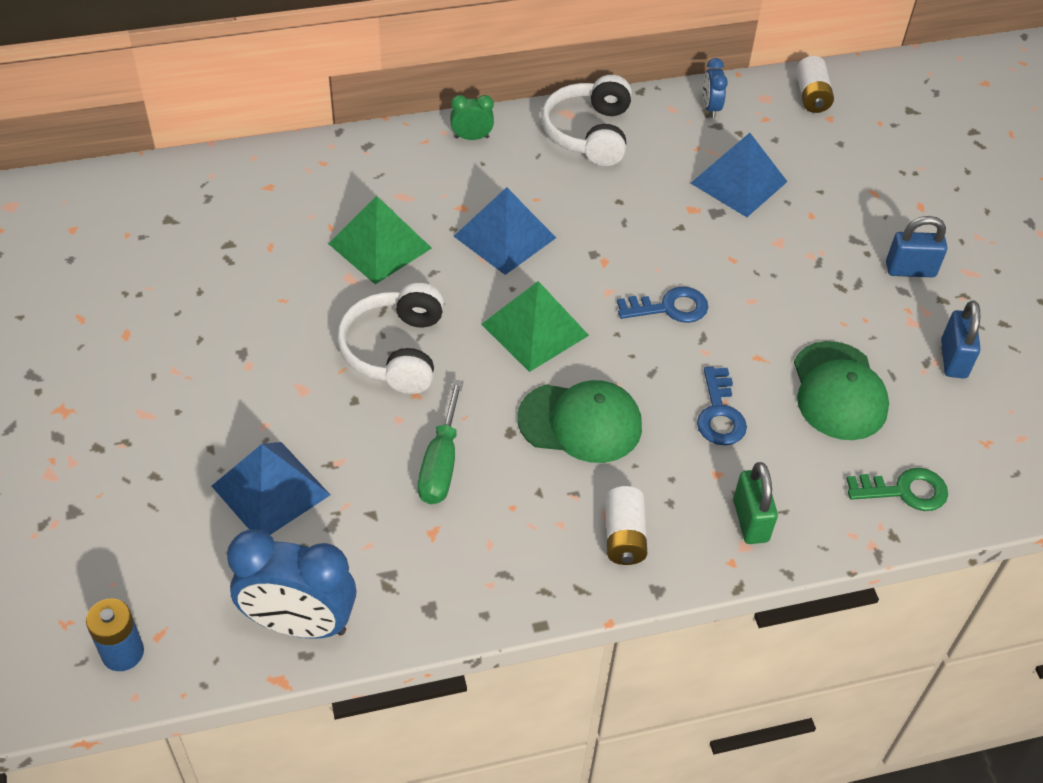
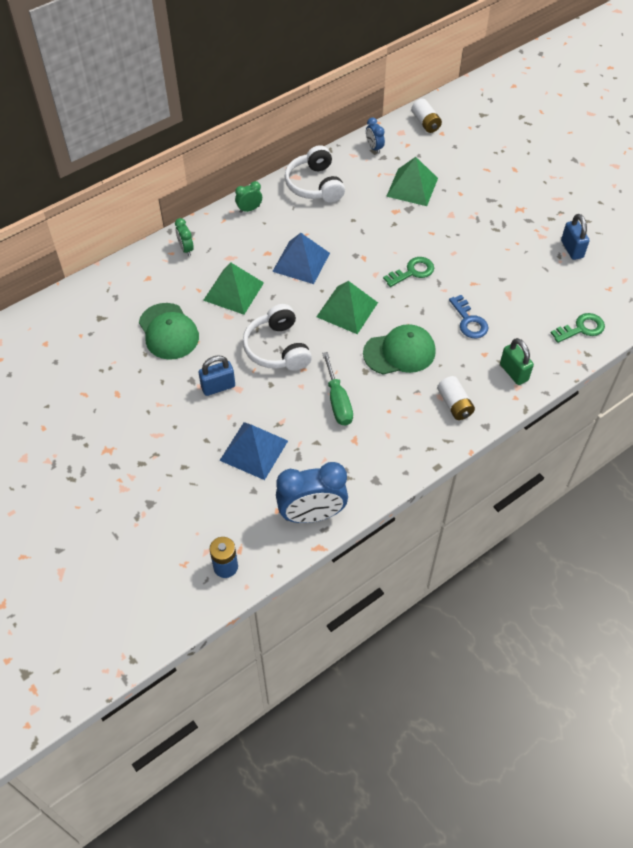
camera: 20 degrees left, 5 degrees up
(347, 164) = (186, 249): none -> green clock
(669, 308) = (412, 272): blue key -> green key
(739, 182) = (412, 187): blue pyramid -> green pyramid
(838, 391) = (523, 287): green cap -> green cap (168, 331)
(910, 270) = (526, 207): blue padlock -> blue padlock (218, 387)

